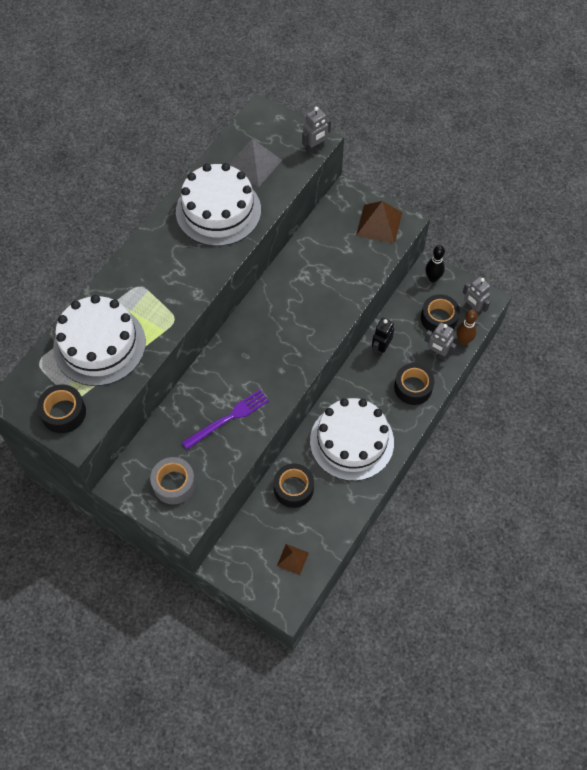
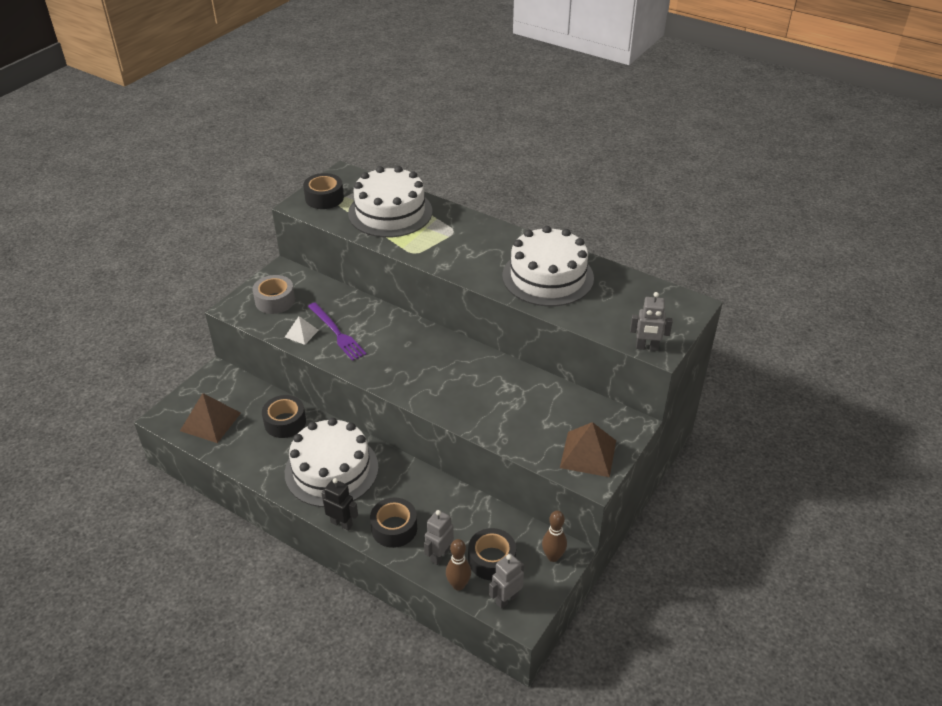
camera: 90 degrees right, 20 degrees down
(228, 451) = (301, 333): none -> white pyramid
(253, 164) = (615, 300): grey pyramid -> none
(292, 559) = (210, 421): brown pyramid -> brown pyramid, size x1.76
(315, 149) = (647, 347): grey robot -> grey robot turned 45 degrees counterclockwise
(380, 349) = (448, 499): black robot -> black robot (341, 523)
(432, 278) = (553, 556): black bowling pin -> brown bowling pin

